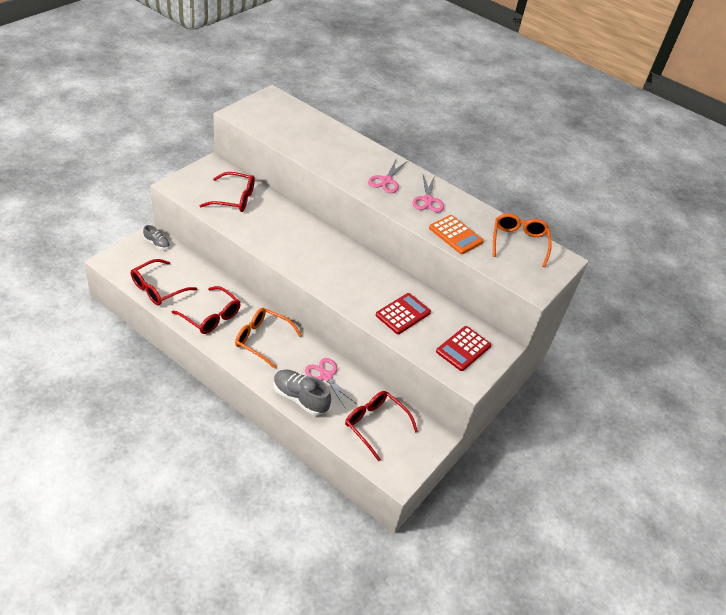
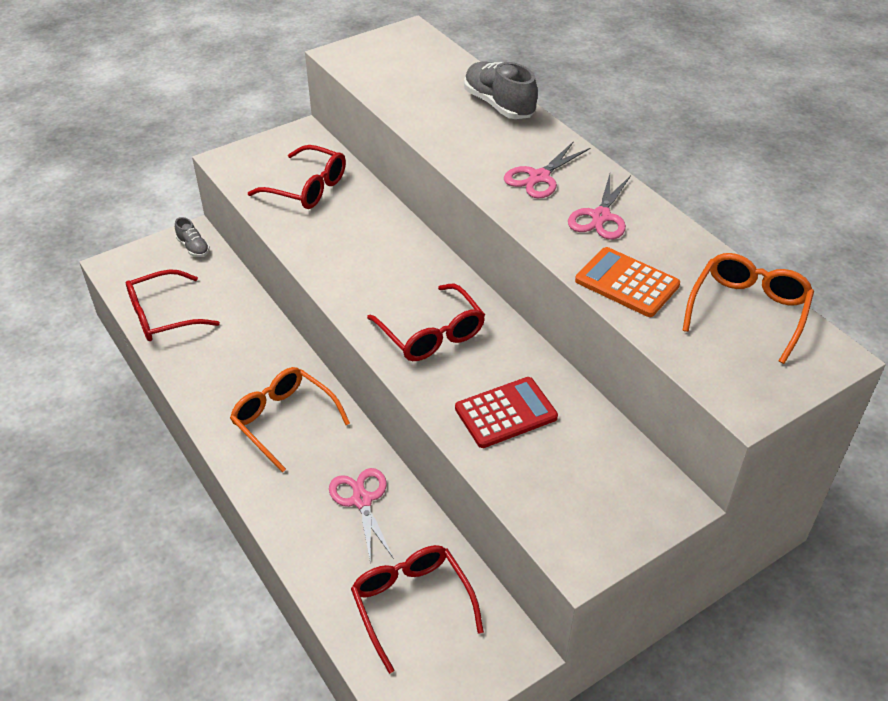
camera: 25 degrees right, 0 degrees up
(211, 316) = (221, 370): red glasses -> red glasses (431, 334)
(300, 398) = (302, 530): grey shoe -> grey shoe (499, 105)
(455, 235) = (627, 283): orange calculator -> orange calculator turned 150 degrees clockwise
(463, 349) = (594, 495): red calculator -> none

